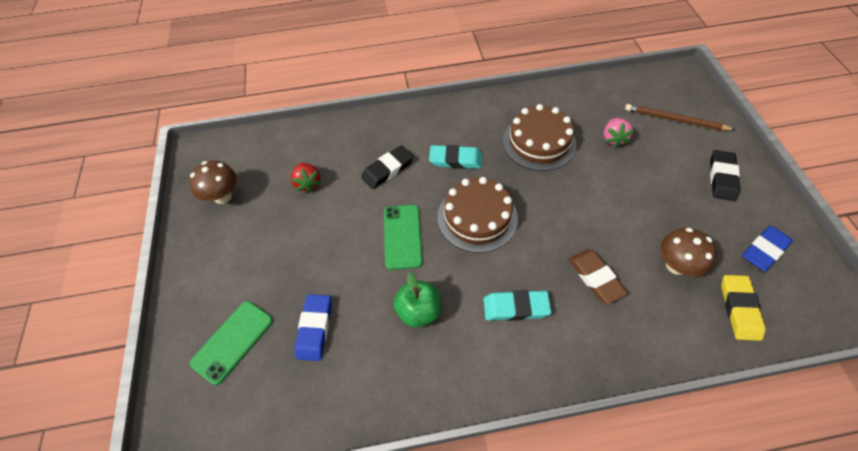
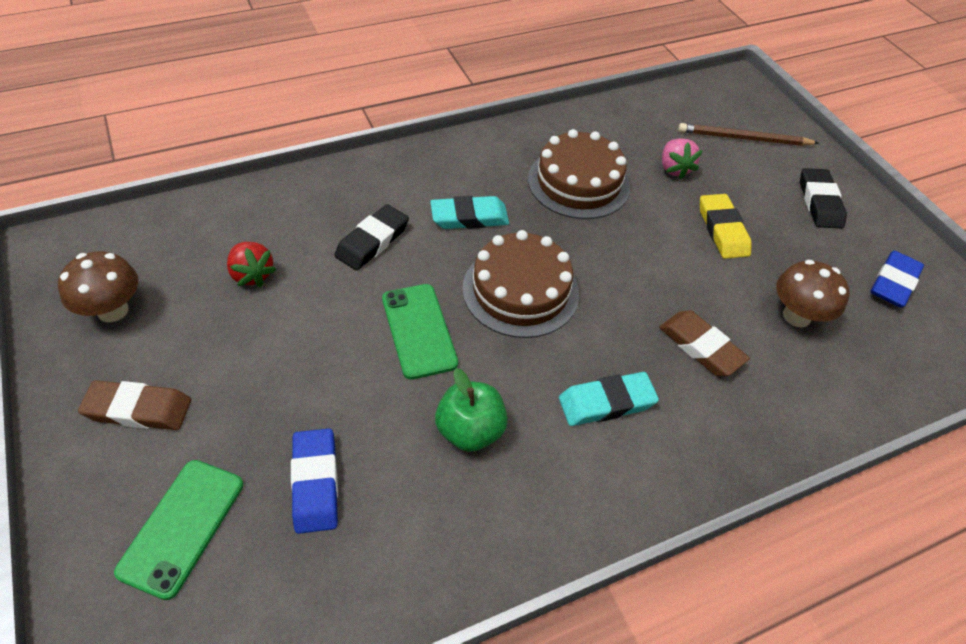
camera: 20 degrees left, 5 degrees down
(224, 262) = (138, 409): none -> brown eraser
(739, 309) = (886, 358): yellow eraser -> yellow eraser (722, 230)

